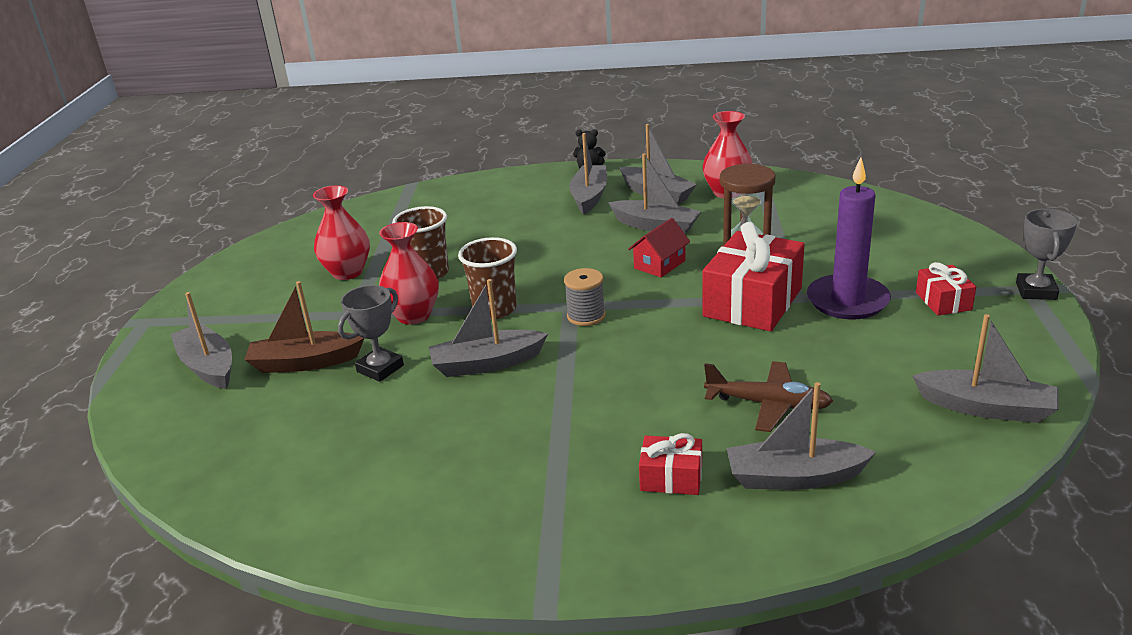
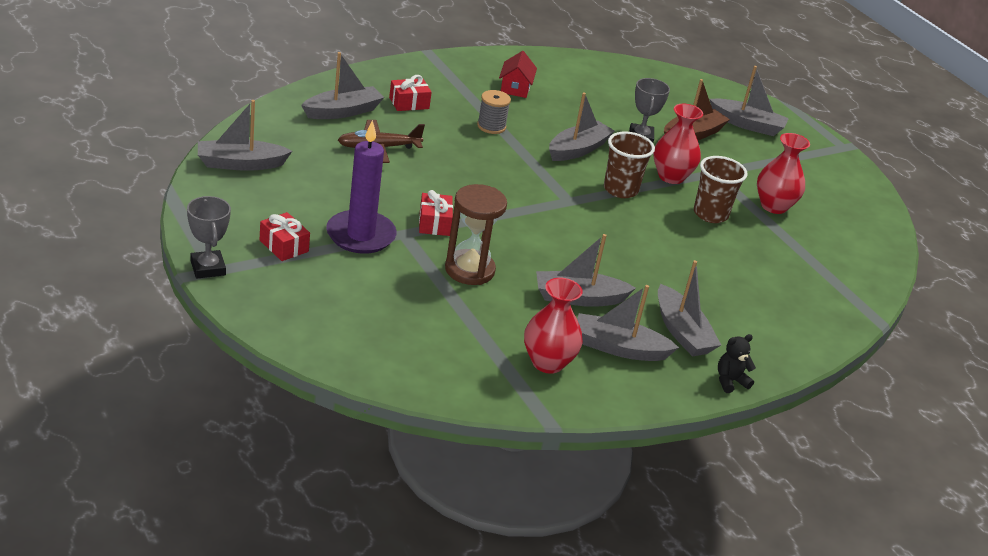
camera: 140 degrees right, 5 degrees up
(586, 316) = (549, 193): grey spool -> grey spool (491, 126)
(659, 264) = (536, 251): red house -> red house (515, 88)
(752, 302) = (434, 223): red gift -> red gift, size x0.50

